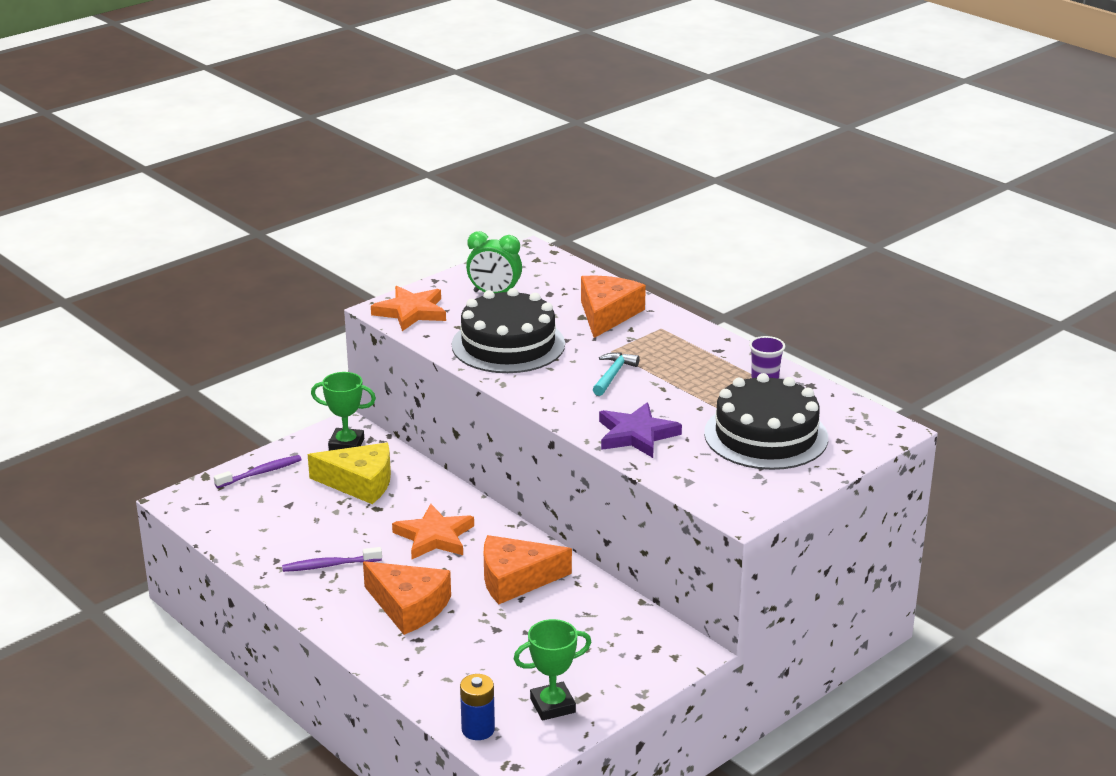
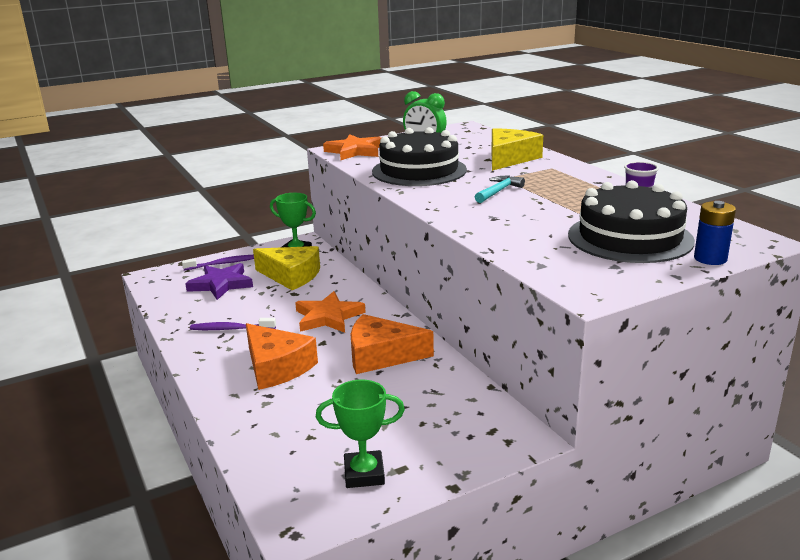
camera: 15 degrees right, 5 degrees down
(478, 729) = (277, 488): blue battery -> blue battery (710, 259)
(607, 314) = (509, 158): orange cheese -> yellow cheese
(636, 435) = (502, 229): purple star -> purple star (221, 284)

